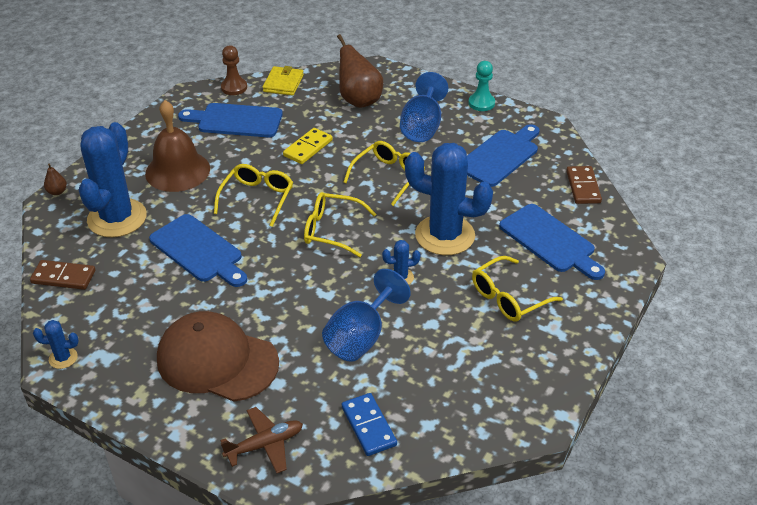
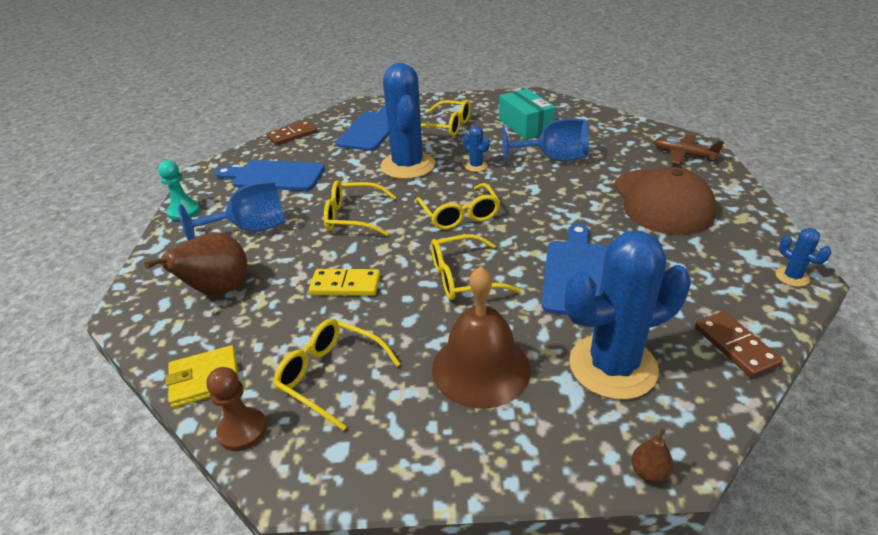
camera: 120 degrees left, 5 degrees down
(236, 121) = (331, 376): blue cutting board -> yellow glasses
(368, 426) = (613, 132): blue domino -> none
(453, 360) = (525, 126): none -> turquoise box

